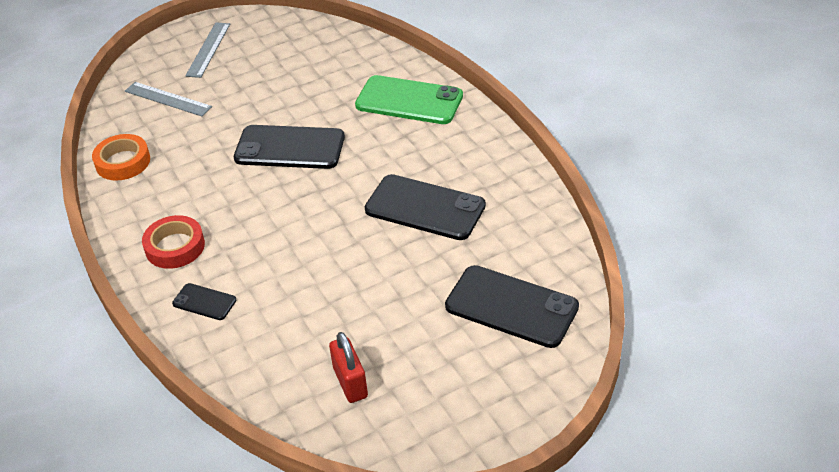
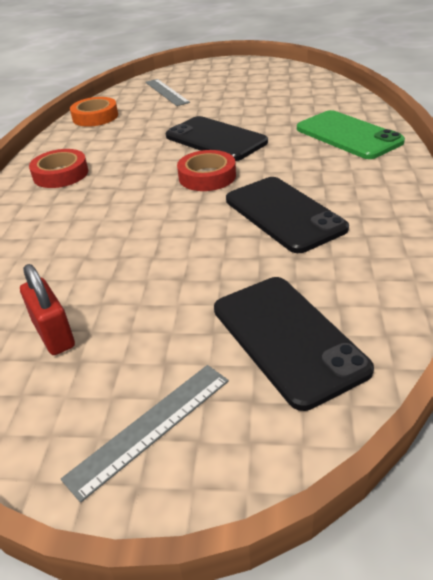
camera: 35 degrees right, 5 degrees down
(204, 302) = (31, 217): black phone -> none
(208, 49) = (225, 73): grey ruler -> grey ruler (151, 427)
(324, 194) = (207, 176): none -> red tape
(350, 382) = (54, 334): red padlock -> red padlock turned 45 degrees counterclockwise

